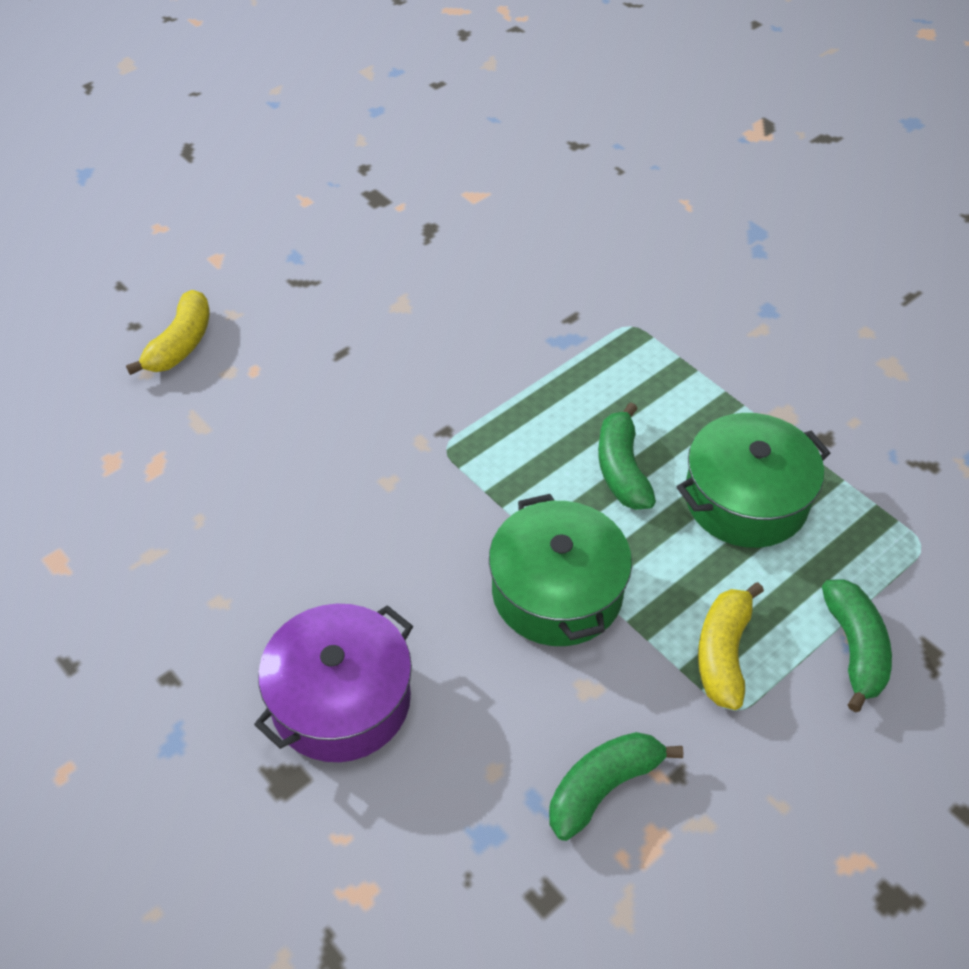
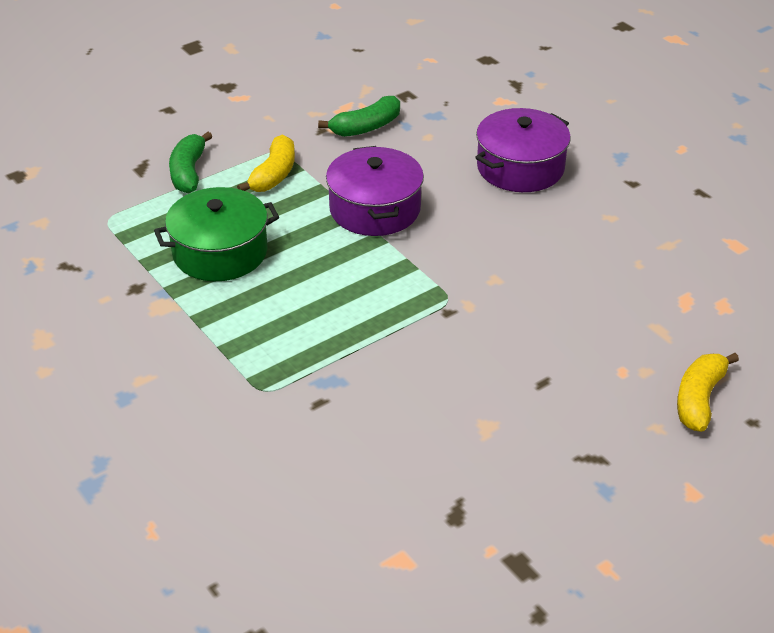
camera: 175 degrees left, 10 degrees down
(557, 591) = (375, 209): green pot -> purple pot
(622, 469) = (308, 276): green banana -> none

